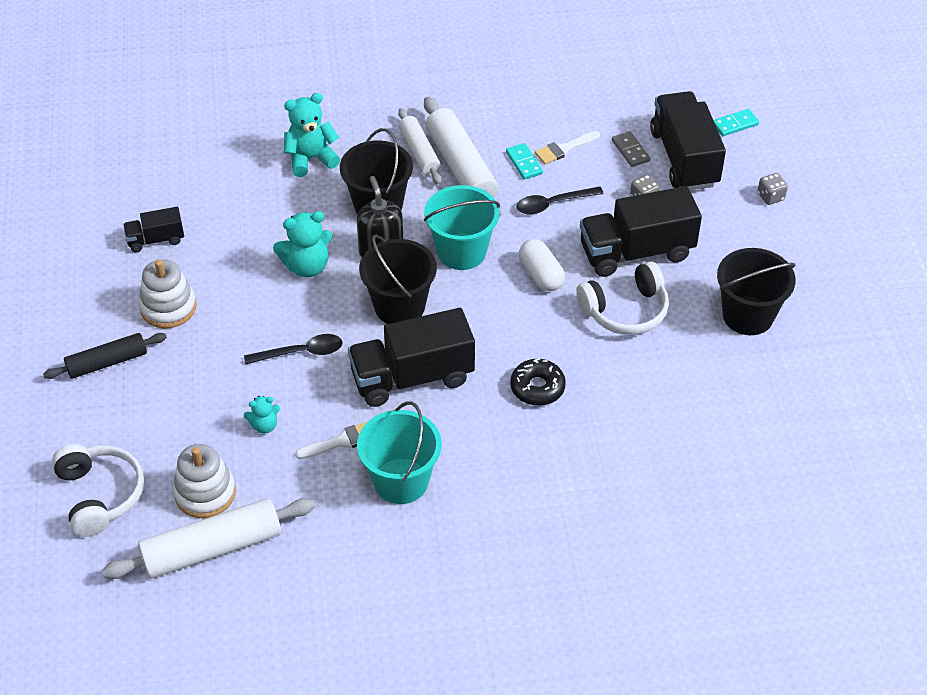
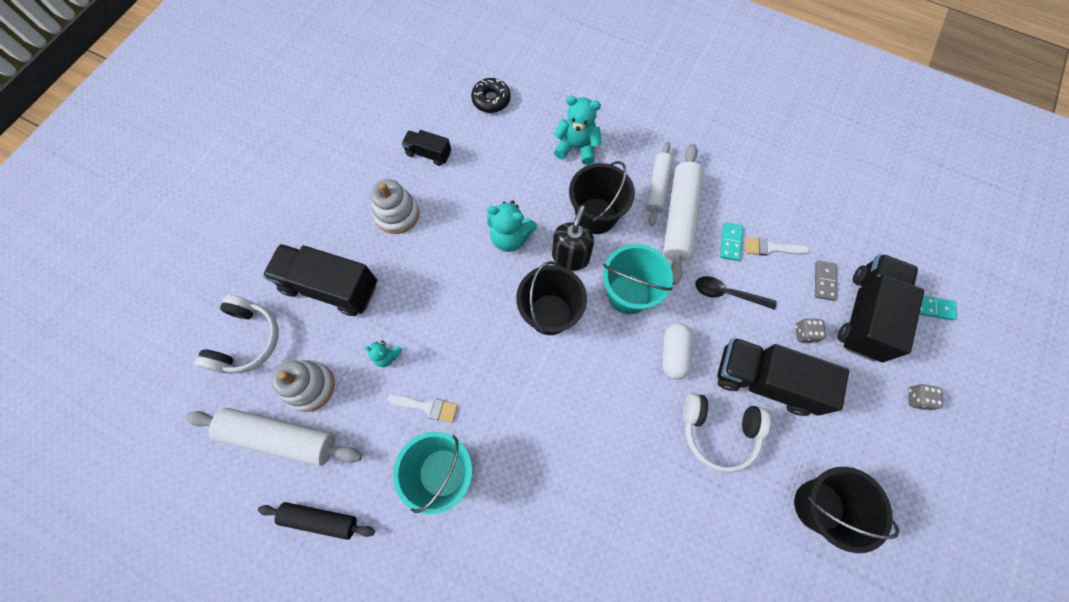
camera: 35 degrees right, 20 degrees up
(107, 362) = (328, 234): black rolling pin -> black rolling pin (320, 520)
(301, 352) = (455, 309): black spoon -> none
(412, 377) = (515, 384): black truck -> black truck (330, 287)
(537, 387) = (599, 458): black donut -> black donut (491, 100)

